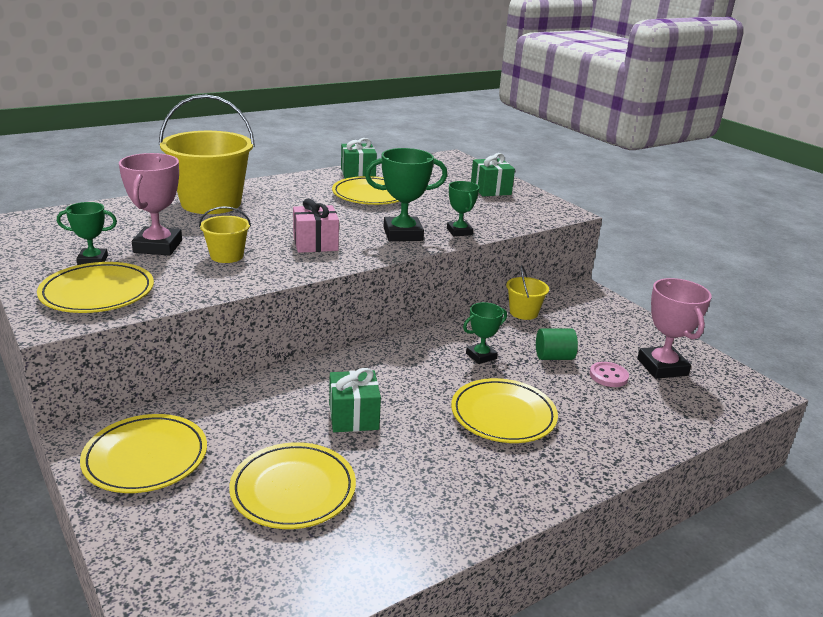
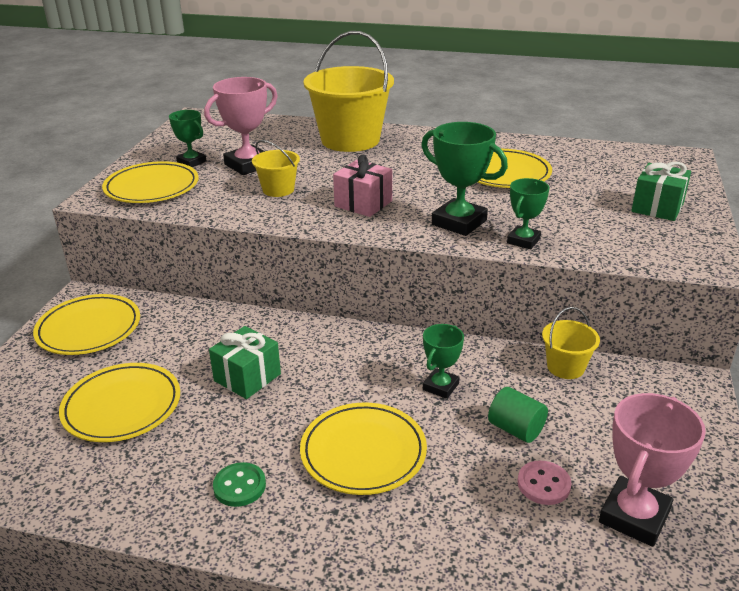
camera: 50 degrees right, 5 degrees up
(358, 174) = (534, 148): green gift -> none
(470, 479) = (239, 486): none -> green button
(481, 356) = (440, 386): green trophy -> green trophy turned 75 degrees counterclockwise

